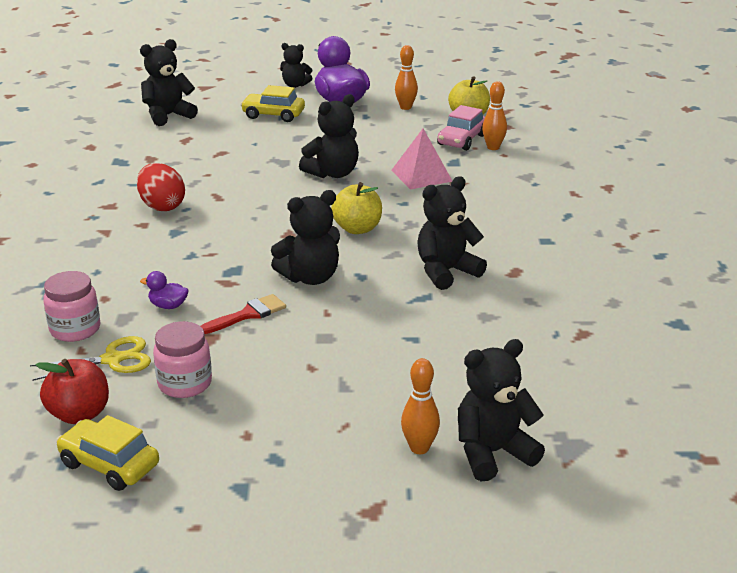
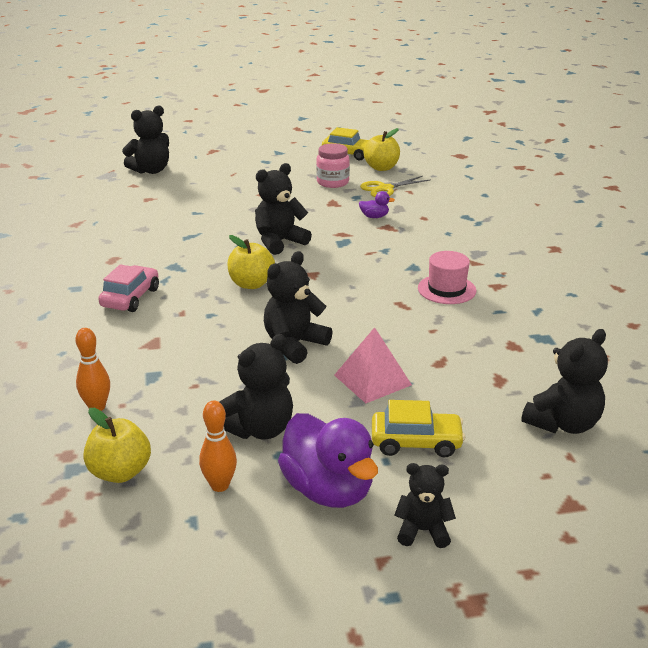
camera: 170 degrees right, 0 degrees up
(75, 329) = (424, 200): pink jar -> none
(79, 414) = (381, 168): red apple -> yellow apple
(162, 206) = (446, 289): red egg -> pink hat
(248, 314) = (314, 216): red brush -> none
(419, 448) = (190, 169): orange bowling pin -> none
(421, 175) = (192, 351): pink pyramid -> pink pyramid (372, 380)
(446, 272) = (170, 255): black teddy bear -> black teddy bear (259, 429)
(461, 140) = (138, 417): pink car -> pink car (130, 298)

